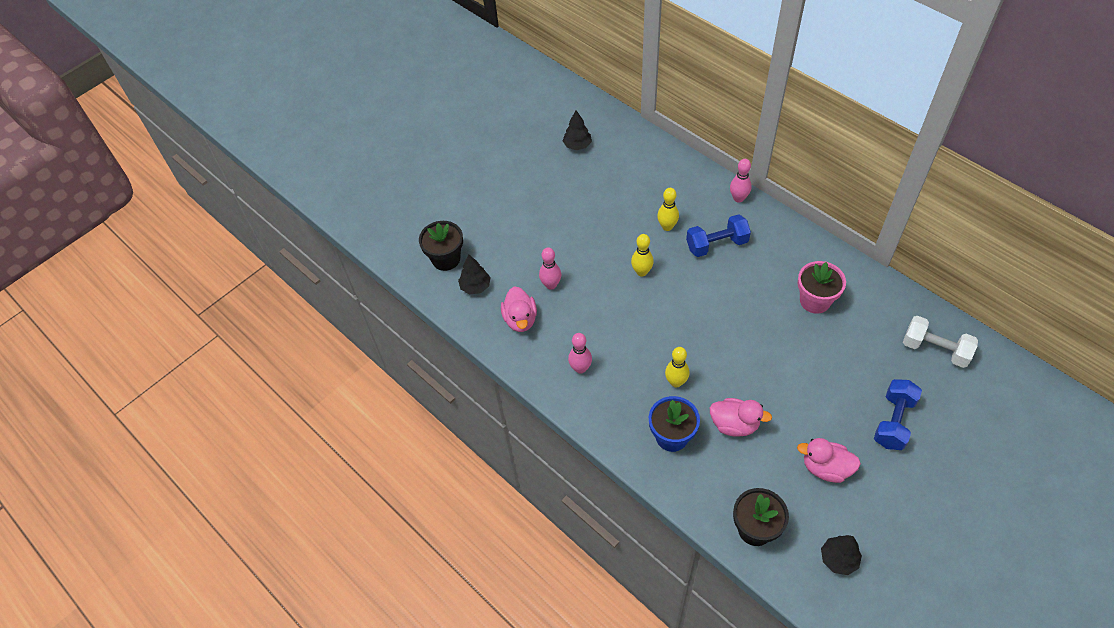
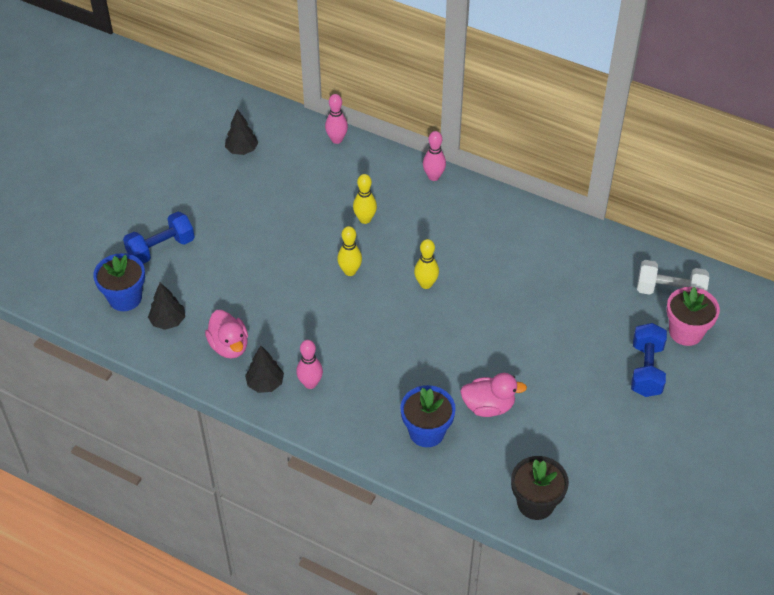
camera: 20 degrees left, 5 degrees down
(446, 259) = (125, 298): black flower pot -> blue flower pot
(551, 285) = (253, 303): pink bowling pin -> pink bowling pin (337, 139)
(676, 382) = (416, 376): yellow bowling pin -> yellow bowling pin (426, 284)
(716, 244) = (423, 228): blue dumbbell -> blue dumbbell (161, 248)
(815, 301) = (539, 266): pink flower pot -> pink flower pot (686, 332)
(825, 468) = (591, 429): pink duck -> none
(838, 559) = (625, 513): black tree -> black tree (265, 383)

